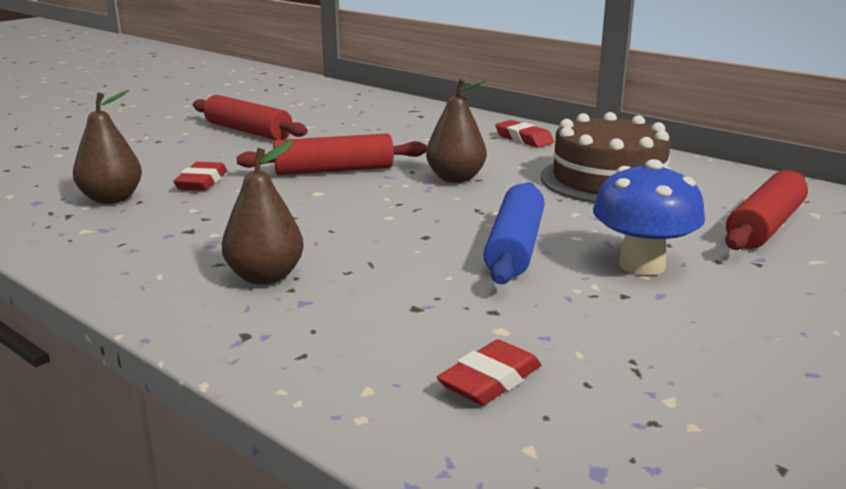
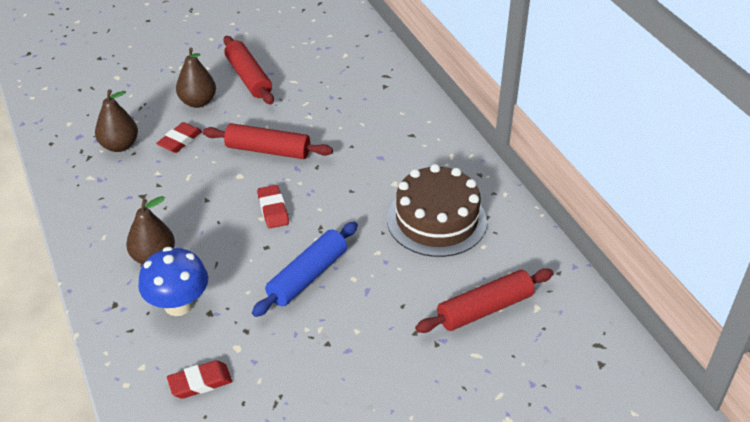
camera: 25 degrees right, 20 degrees up
(455, 178) = (337, 185): brown pear -> brown pear (198, 102)
(524, 139) = (430, 144): red eraser -> red eraser (273, 209)
(642, 265) = (364, 320): blue mushroom -> blue mushroom (178, 305)

